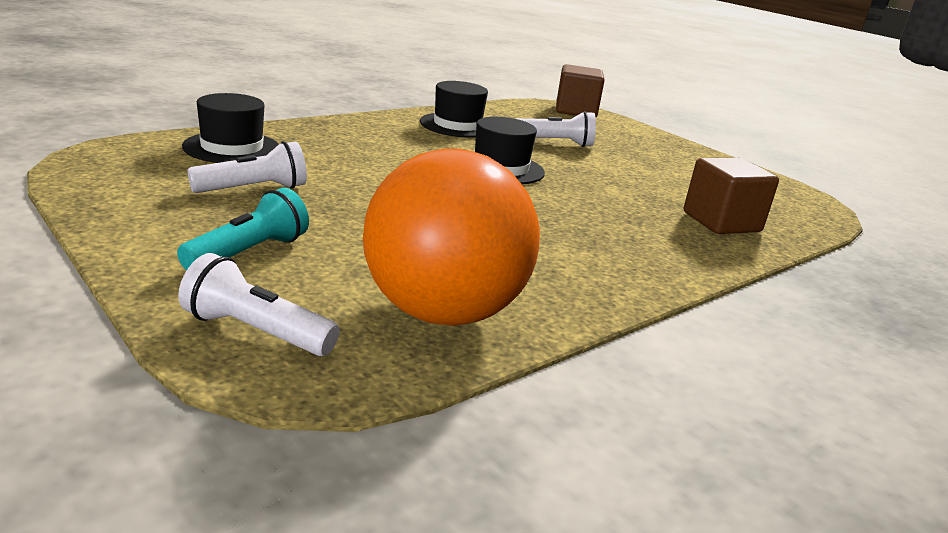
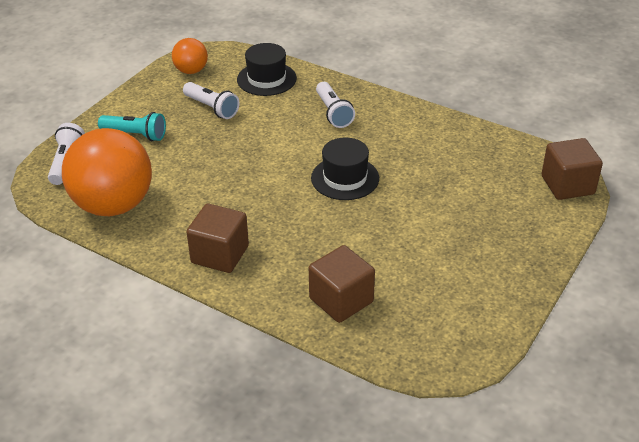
camera: 75 degrees right, 15 degrees up
(123, 177) = (191, 71): none -> orange ball
(457, 125) = (424, 137): black hat -> none
(556, 143) = (443, 191): white flashlight -> white flashlight (333, 113)
(616, 262) = (220, 254): none -> brown cube

